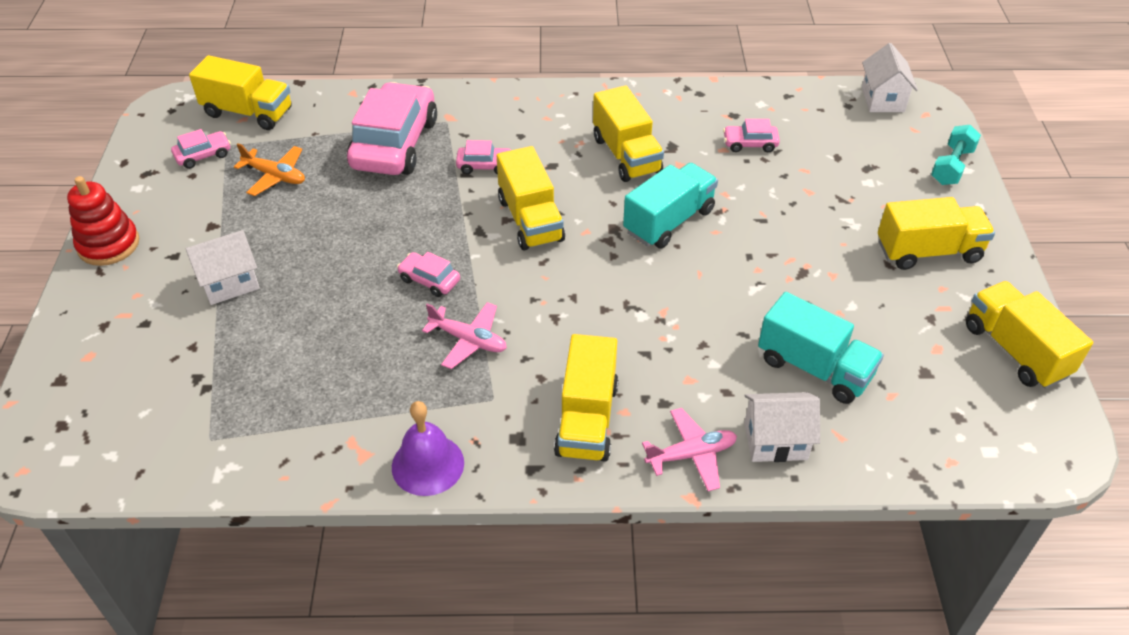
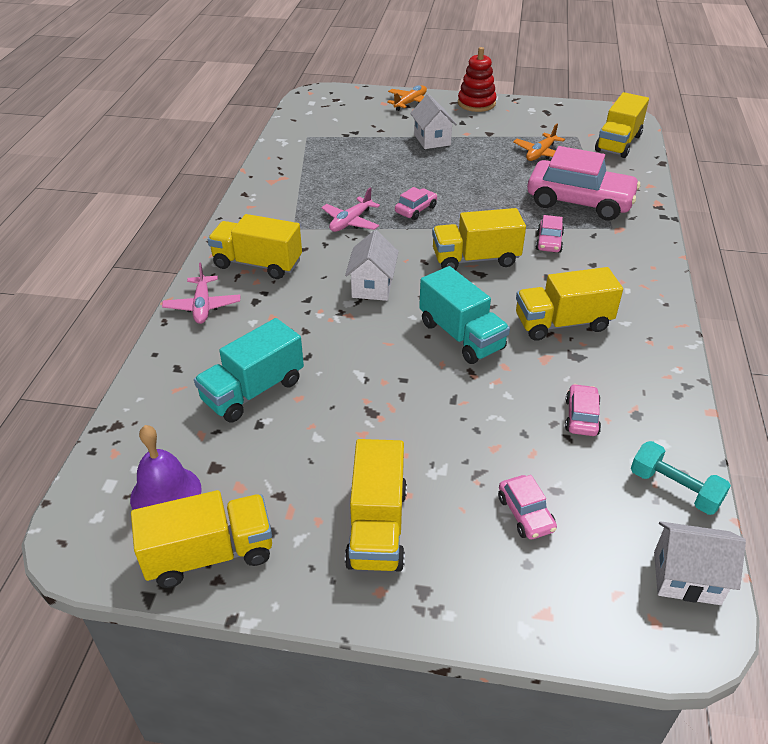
camera: 100 degrees right, 5 degrees down
(94, 322) = (410, 103): none -> orange plane
(203, 155) = (565, 129): pink car -> pink car (525, 514)
(427, 464) = (252, 201): purple bell -> purple bell (166, 493)
(775, 441) = (192, 351): white house -> white house (372, 286)
(951, 166) = (532, 611): turquoise dumbbell -> turquoise dumbbell (674, 489)

